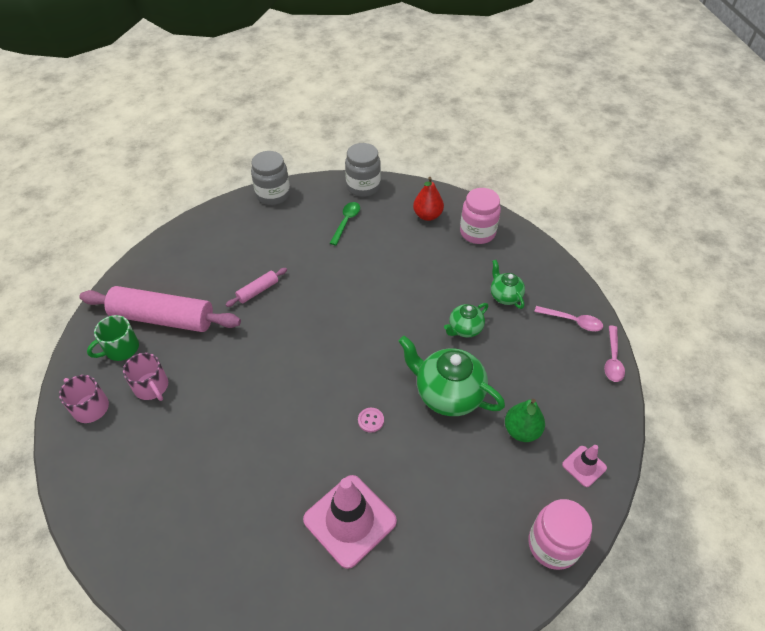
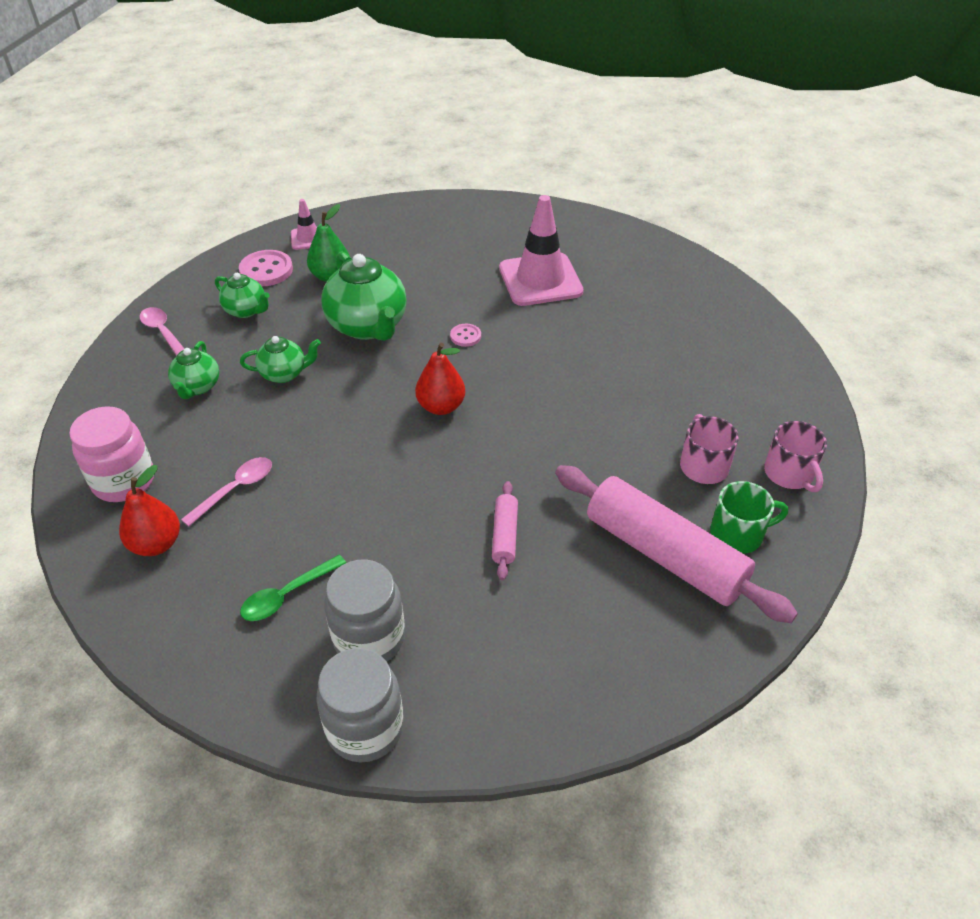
camera: 150 degrees left, 5 degrees down
(258, 291) = (505, 535): pink rolling pin -> pink rolling pin turned 75 degrees counterclockwise
(346, 352) = (441, 406): none -> red pear
(363, 187) = (193, 659): grey jar -> grey jar (369, 638)
(544, 365) = (246, 310): none -> green teapot
(553, 545) = (389, 213): pink jar -> none
(574, 411) = (266, 270): none -> pink button
(612, 359) = (175, 289): pink spoon -> pink spoon (235, 489)

